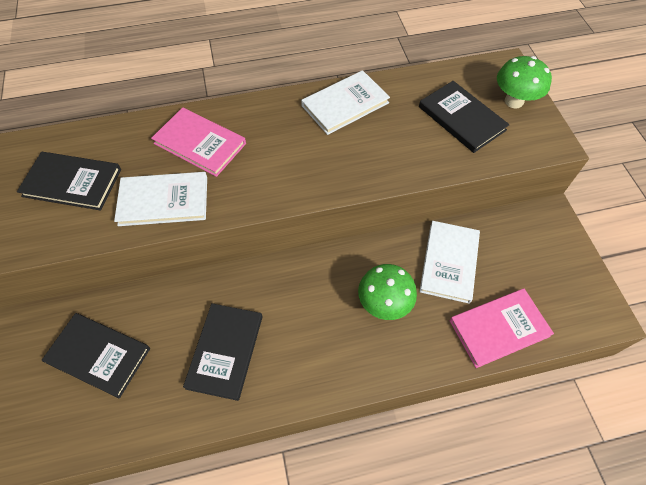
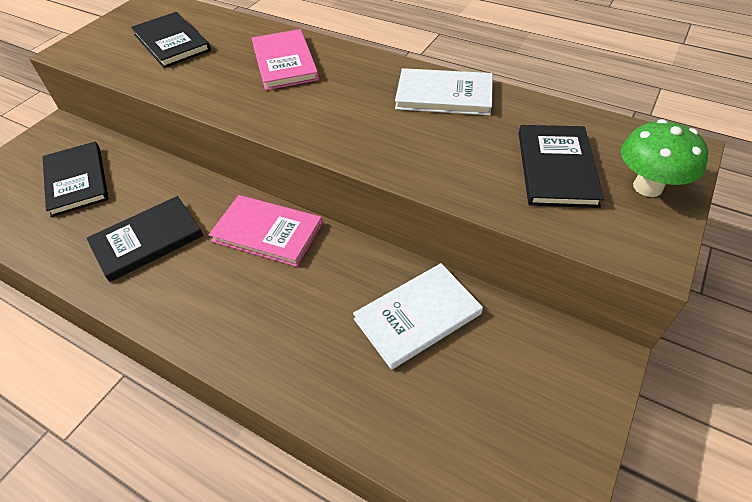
camera: 45 degrees right, 10 degrees down
(163, 201) = (208, 85): white book -> none
(384, 303) = (309, 303): green mushroom -> none
(499, 328) = (393, 419): pink book -> pink book (267, 232)

